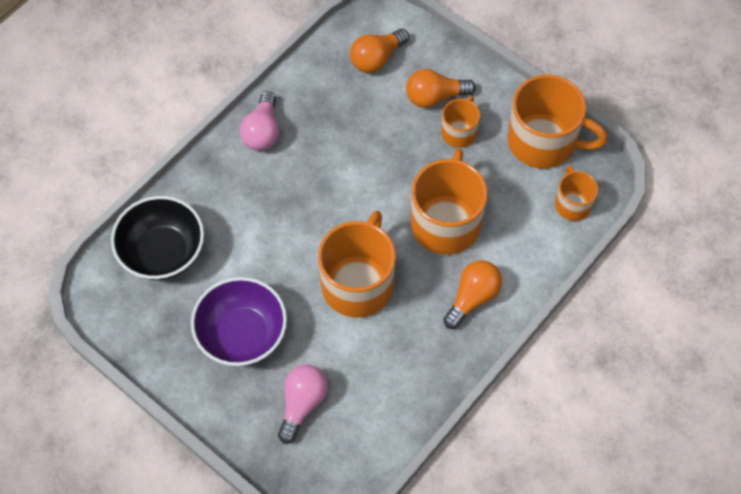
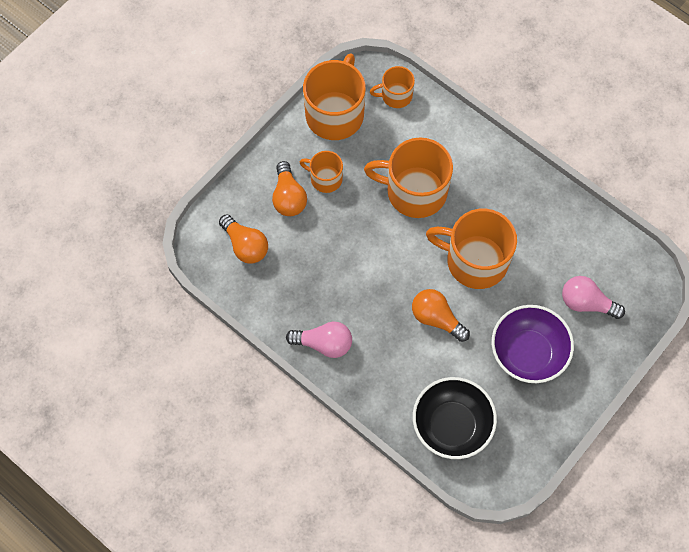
camera: 90 degrees left, 5 degrees up
(472, 298) = (484, 173): orange light bulb -> orange light bulb (436, 318)

